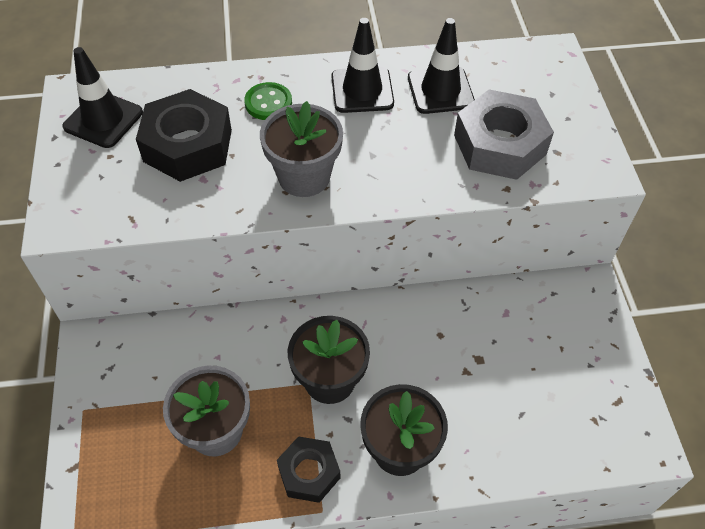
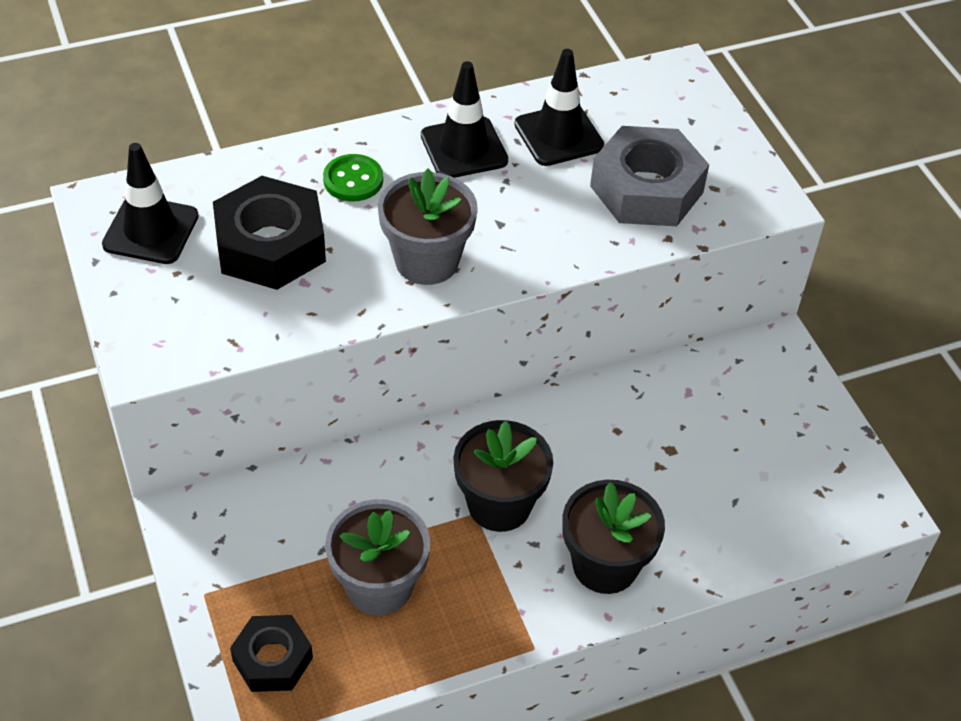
camera: 15 degrees left, 5 degrees down
(309, 472) = (506, 610): black nut -> black nut (272, 659)

